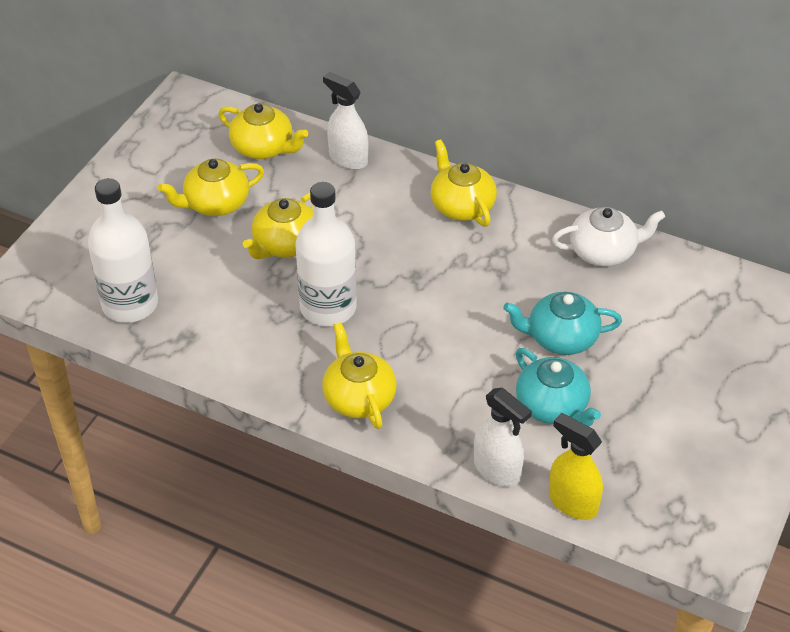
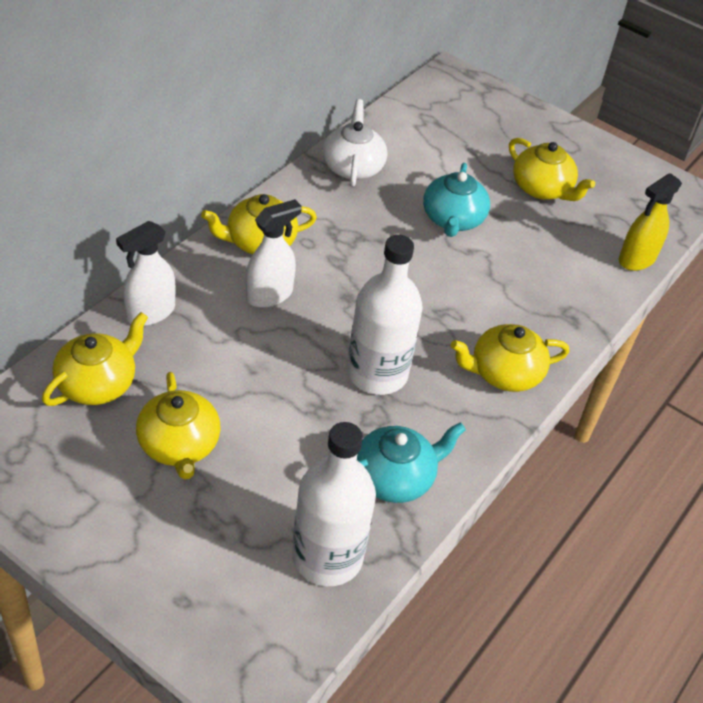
camera: 85 degrees left, 0 degrees up
(285, 244) = (270, 392): yellow teapot -> yellow teapot (542, 189)
(497, 470) = (600, 296): white spray bottle -> white spray bottle (269, 295)
(553, 406) = (532, 244): turquoise teapot -> turquoise teapot (395, 478)

